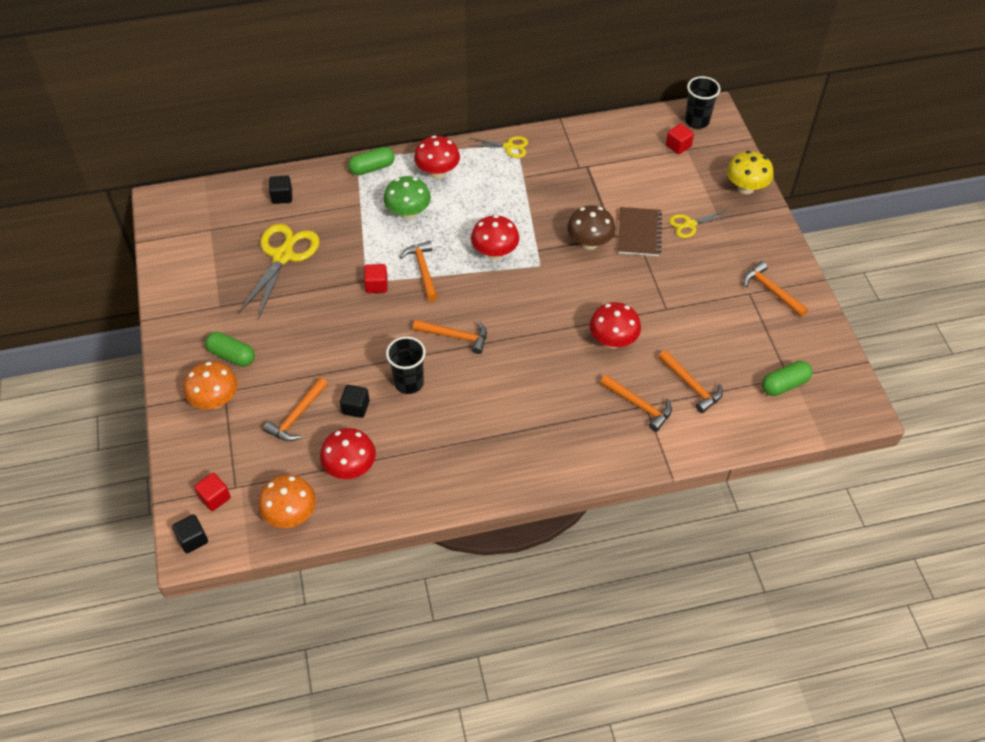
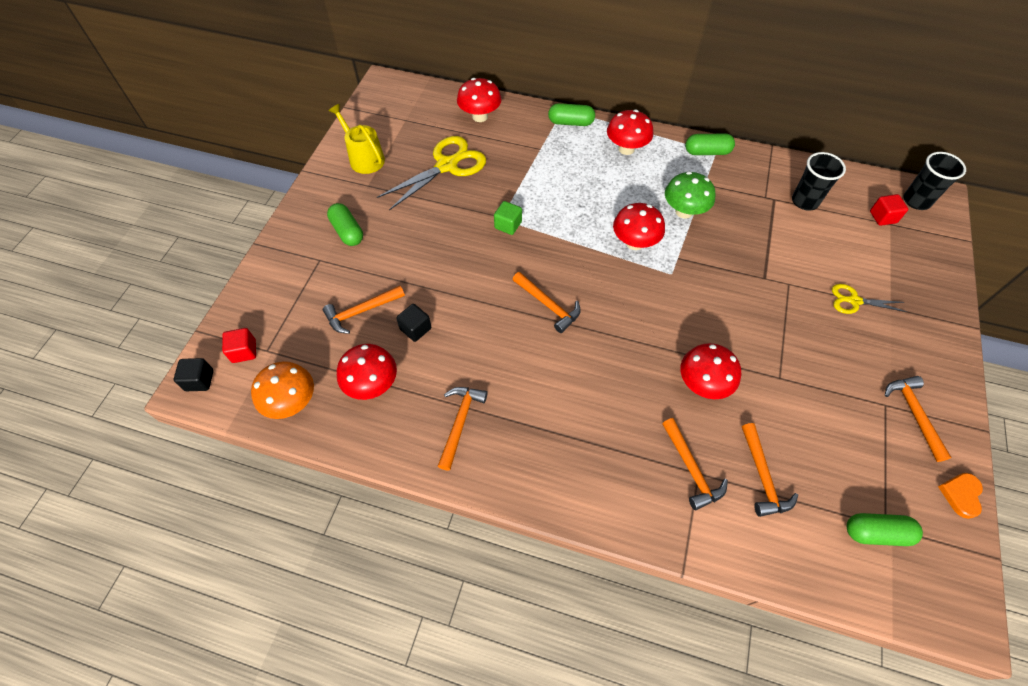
camera: 30 degrees right, 5 degrees up
(196, 282) = (364, 158): none -> yellow watering can
(215, 400) = (307, 264): orange mushroom -> none
(282, 196) = (480, 116): black cube -> red mushroom
(376, 285) = (508, 225): red cube -> green cube
(408, 213) = (577, 173): green mushroom -> green mushroom (684, 211)
(409, 383) = (477, 329): black cup -> black cup (805, 201)
(423, 270) = (557, 229): orange hammer -> orange hammer (460, 422)
(509, 147) = (707, 152): yellow scissors -> green capsule
(589, 243) = (734, 273): brown mushroom -> none
(639, 233) = (793, 286): brown notebook -> none
(746, 188) = (938, 289): yellow mushroom -> none
(826, 332) = (961, 495): none -> orange heart

